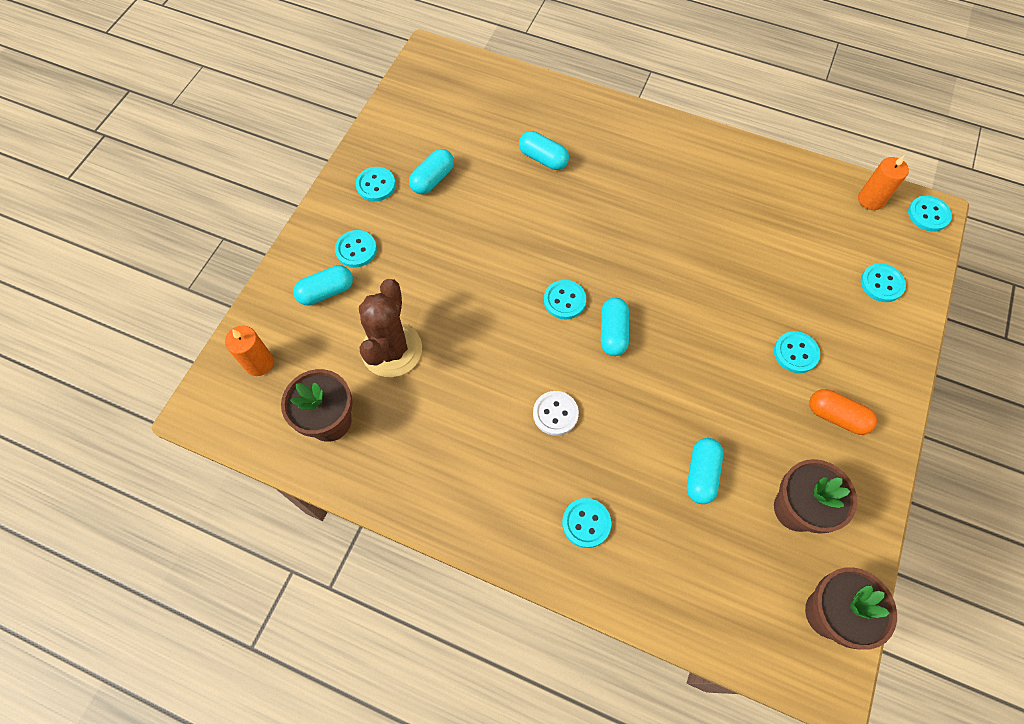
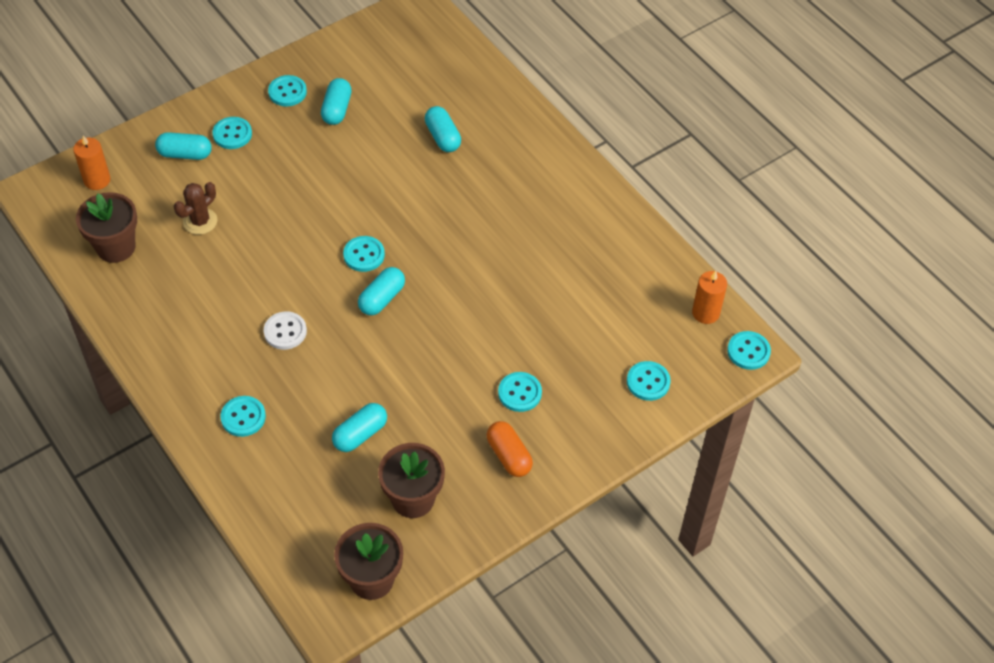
camera: 30 degrees right, 10 degrees down
(392, 350) = (200, 221): brown cactus -> brown cactus, size x0.61
(432, 179) = (337, 109): turquoise capsule -> turquoise capsule turned 60 degrees counterclockwise

